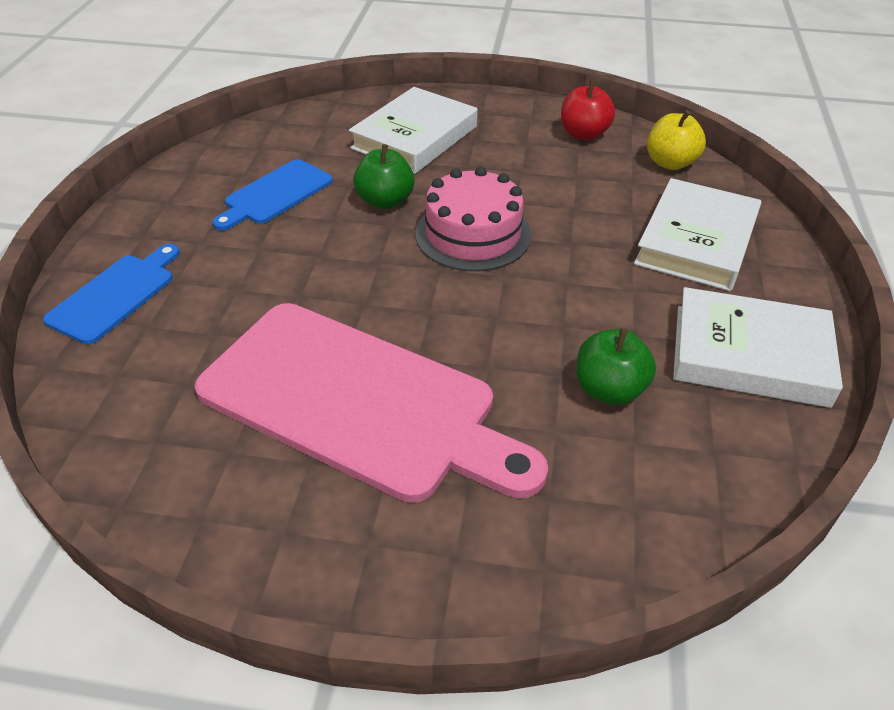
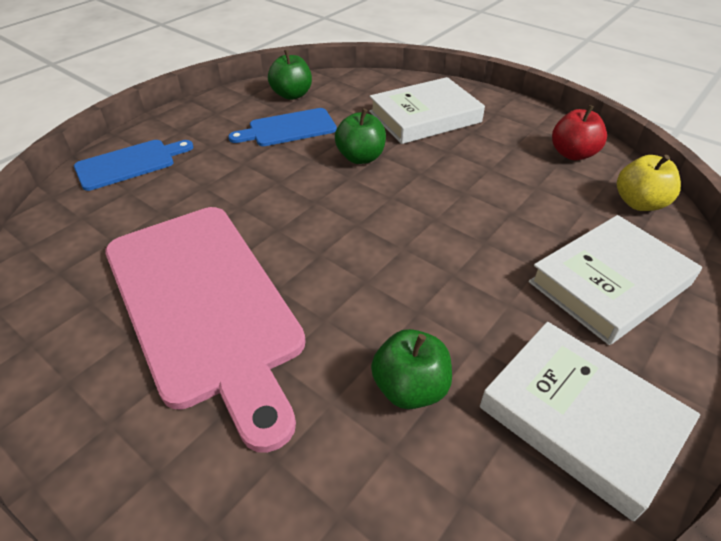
camera: 30 degrees right, 0 degrees up
(242, 154) = (292, 95): none -> green apple
(473, 234) = (406, 205): pink cake -> none

